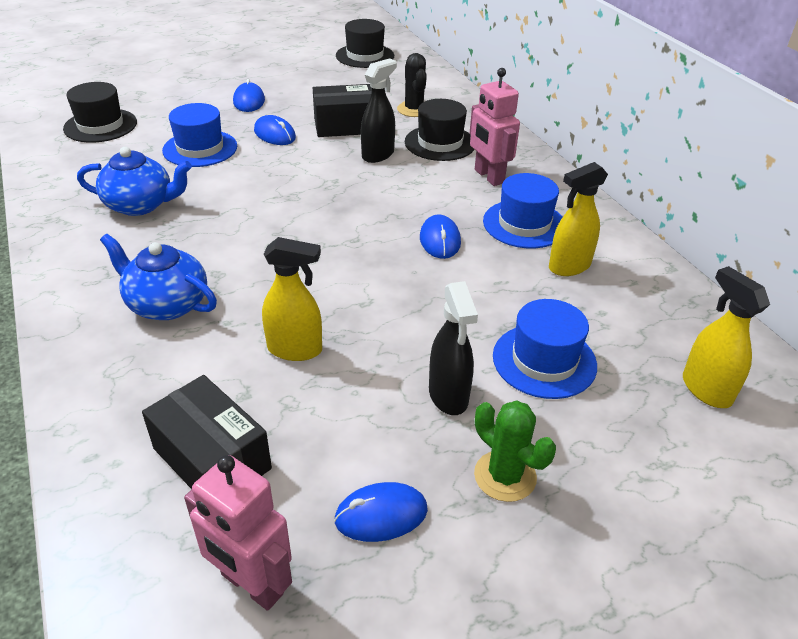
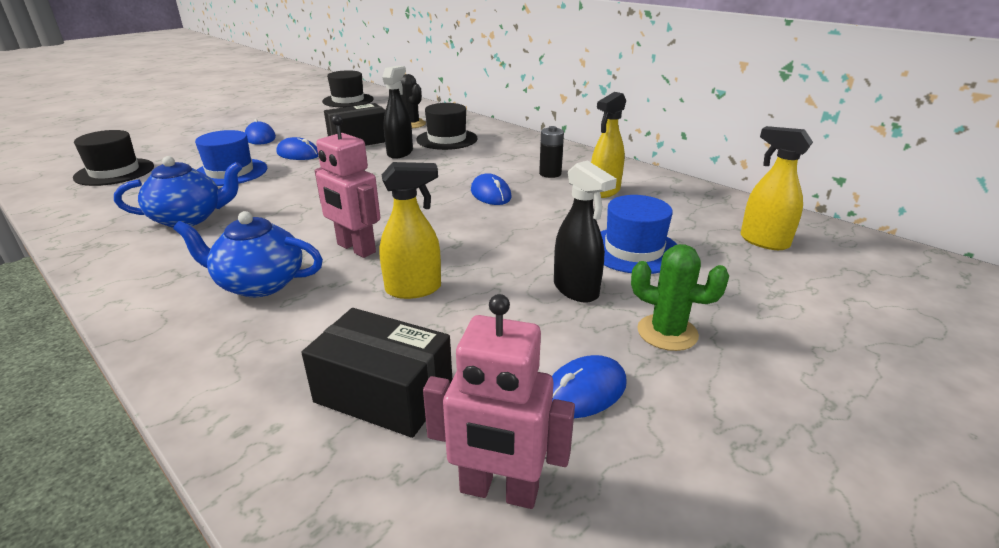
camera: 20 degrees left, 10 degrees down
(488, 176) = (500, 152): pink robot -> pink robot (355, 248)
(524, 224) = (550, 174): blue hat -> black battery

